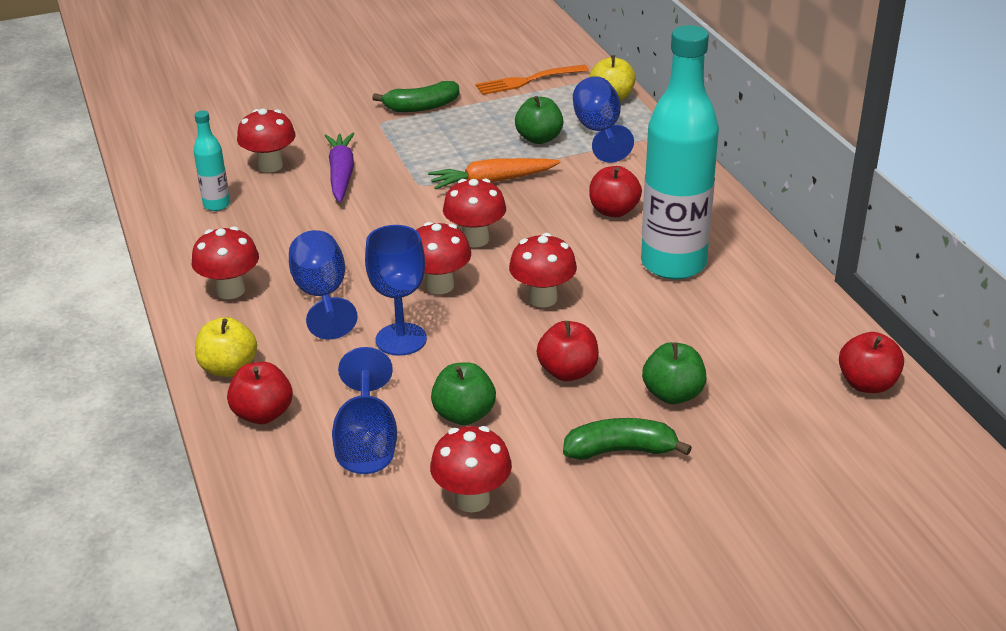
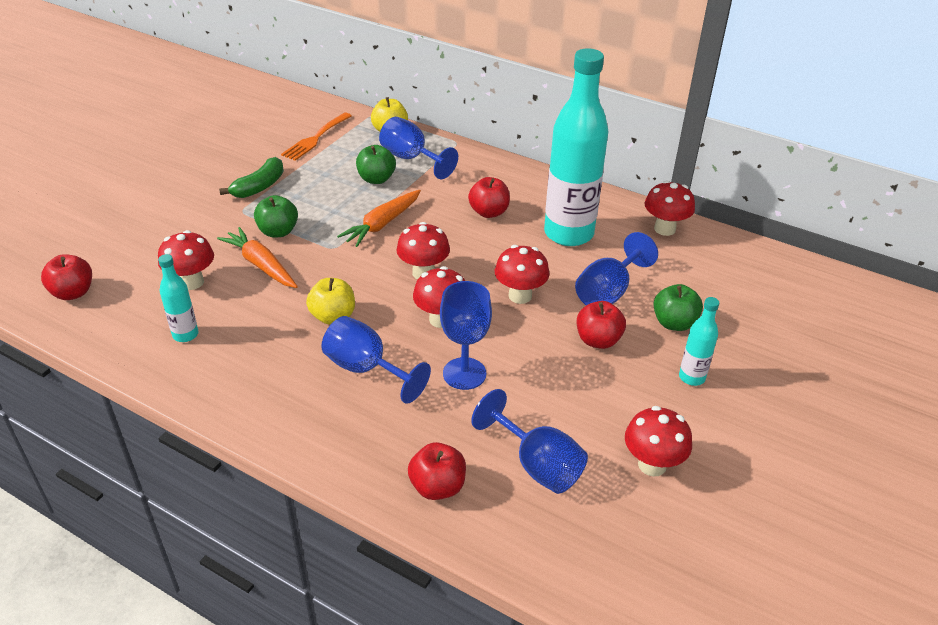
camera: 40 degrees left, 5 degrees up
(228, 368) = (365, 465): yellow apple -> yellow apple (333, 316)
(230, 290) = (287, 401): red mushroom -> red mushroom (664, 229)
(341, 174) = (261, 265): purple carrot -> orange carrot
(464, 415) = (573, 406): green apple -> green apple (278, 231)
(620, 450) = (691, 377): green banana -> turquoise bottle
(640, 335) = (608, 292): none -> blue goblet
(867, 384) = (759, 262): red apple -> red apple (73, 293)

